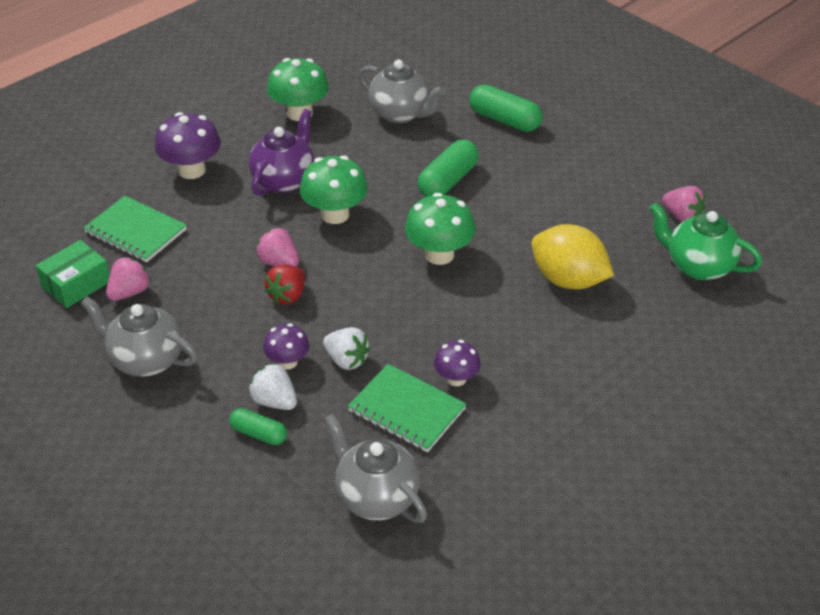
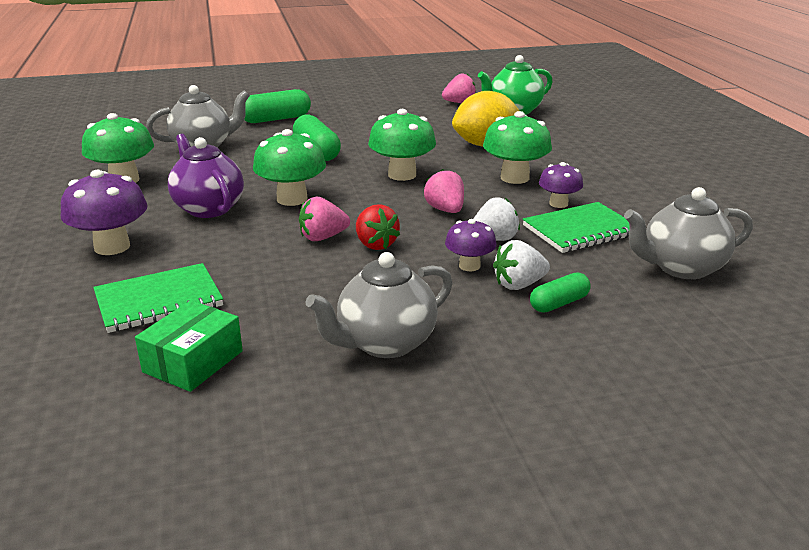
camera: 60 degrees left, 15 degrees down
(76, 284) = (193, 361): green box -> green box turned 45 degrees clockwise
(130, 292) = (258, 328): pink strawberry -> pink strawberry (445, 210)
(495, 330) = (514, 178): none -> green mushroom

